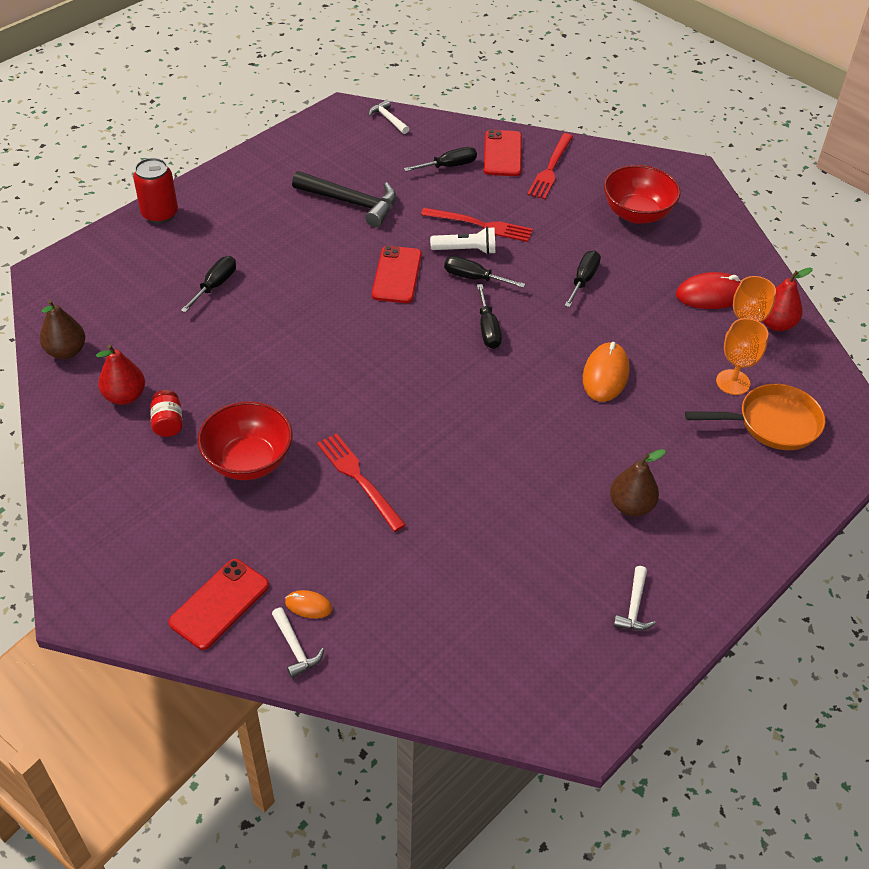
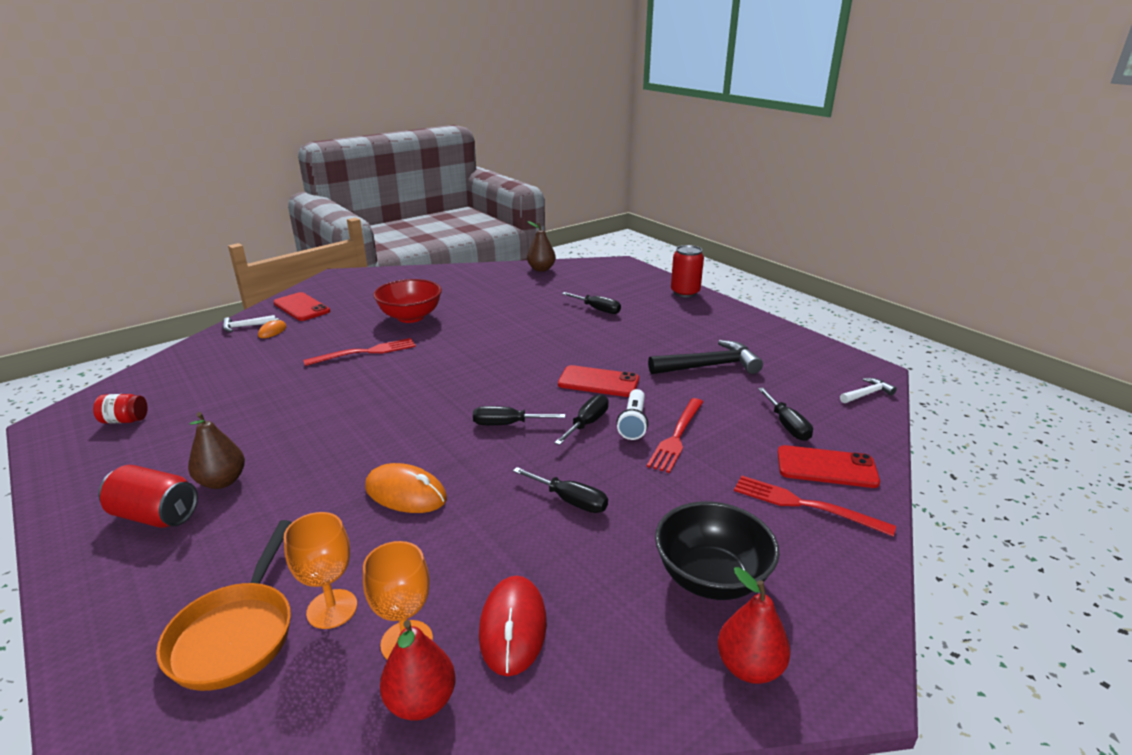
camera: 100 degrees right, 20 degrees down
(125, 396) = (493, 284): red pear -> red pear (749, 667)
(168, 423) = (461, 295): red jar -> red jar (125, 420)
(351, 203) = (709, 366): black hammer -> black hammer turned 135 degrees counterclockwise
(634, 607) = (117, 464): white hammer -> none
(637, 213) = (711, 578): red bowl -> black bowl
(689, 532) = (155, 516): none -> red can

